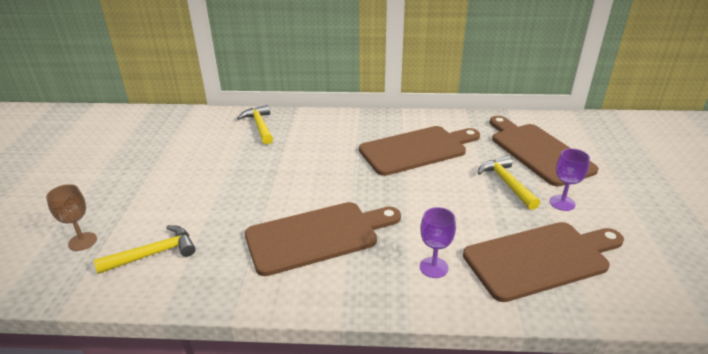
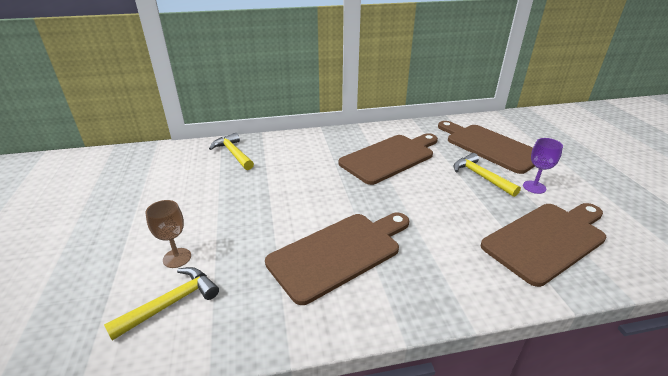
camera: 15 degrees left, 0 degrees up
(82, 241) = (79, 304): brown goblet -> brown goblet (177, 258)
(433, 267) = (462, 264): purple goblet -> none

